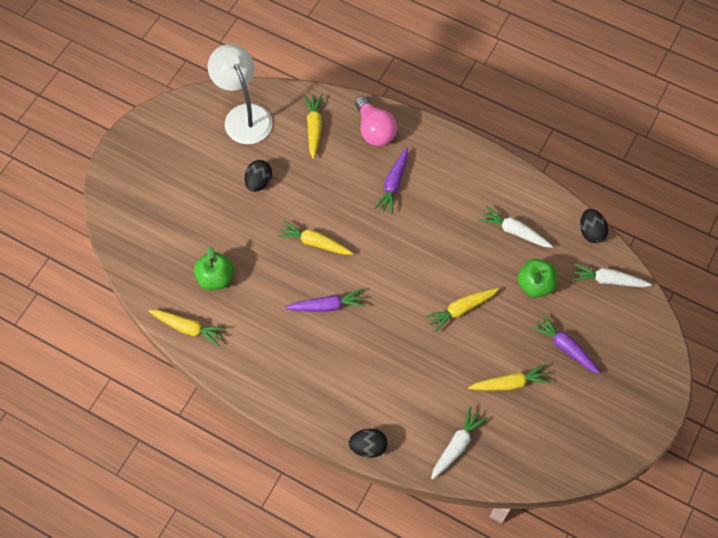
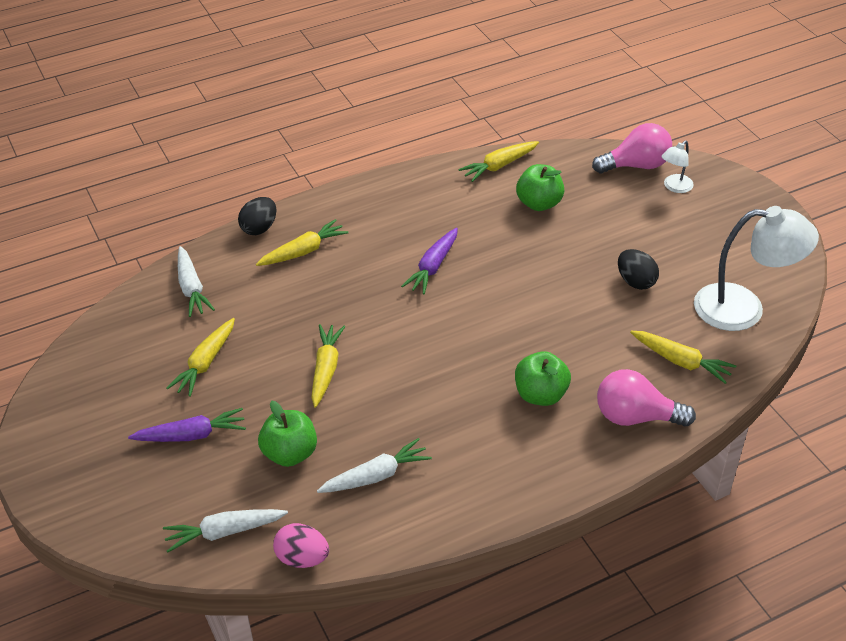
camera: 125 degrees right, 20 degrees down
(130, 239) = (636, 165): none -> pink light bulb
(141, 204) = (674, 187): none -> white lamp
(314, 243) = (518, 291): yellow carrot -> yellow carrot (303, 251)
(393, 184) = (540, 395): purple carrot -> green apple
(591, 232) = (302, 558): black egg -> pink egg
(608, 280) = (224, 532): white carrot -> white carrot turned 150 degrees counterclockwise

